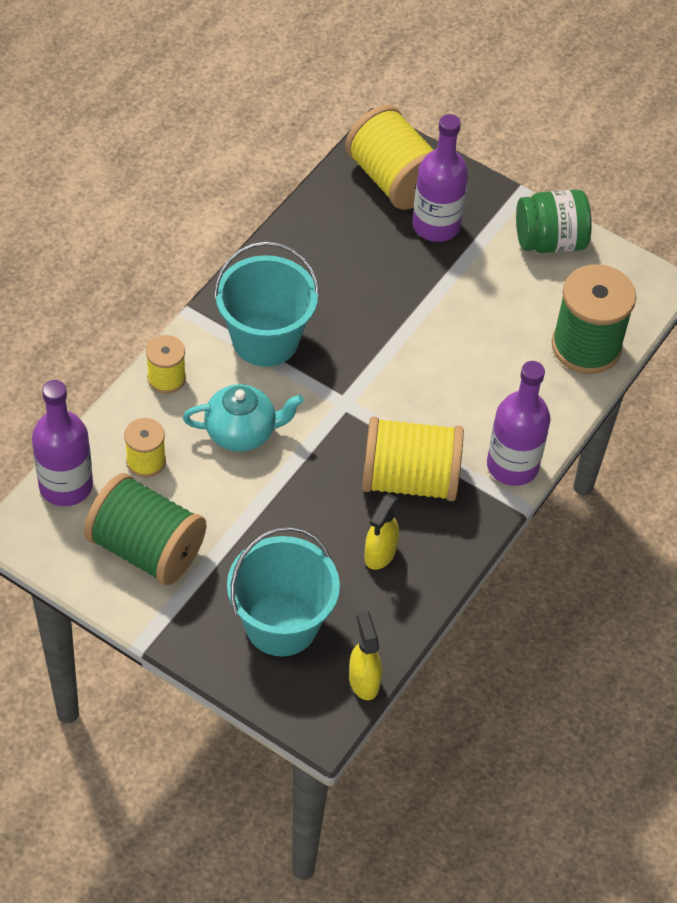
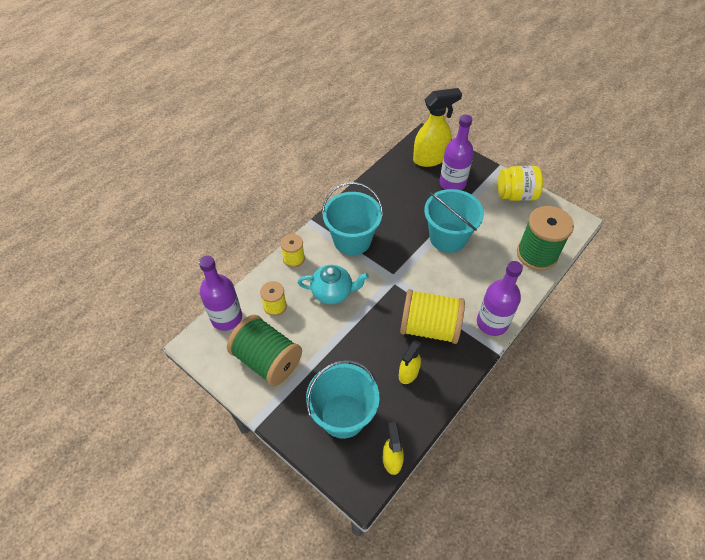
camera: 10 degrees right, 0 degrees up
(393, 179) = (430, 159): yellow spool -> yellow spray bottle
(433, 325) = (448, 237): none -> turquoise bucket
(550, 241) = (516, 195): green jar -> yellow jar

